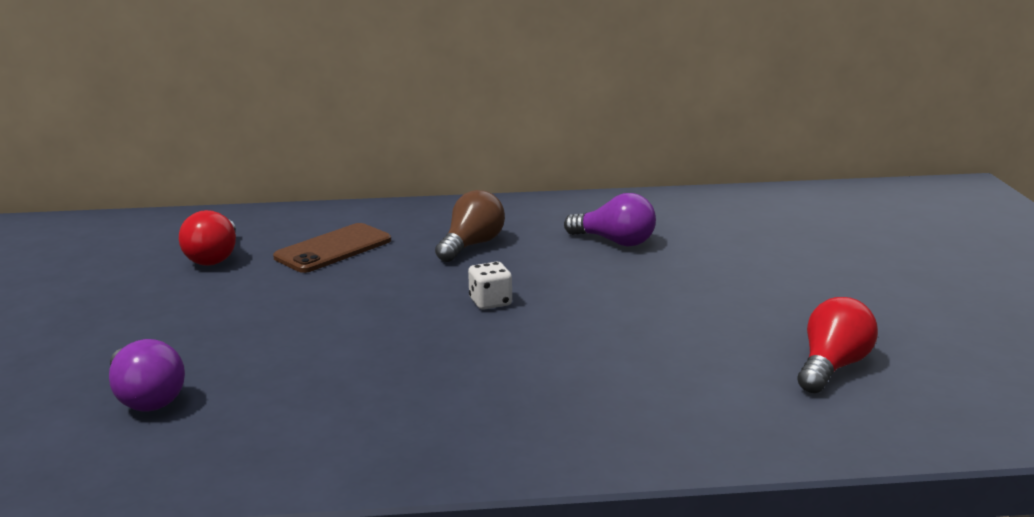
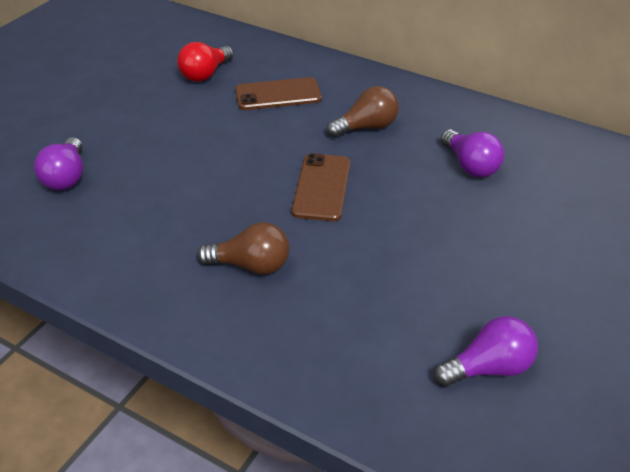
camera: 35 degrees right, 20 degrees up
(490, 302) = (322, 187): white dice -> brown phone
(501, 386) = (251, 265): none -> brown light bulb
(832, 367) = (488, 368): red light bulb -> purple light bulb

